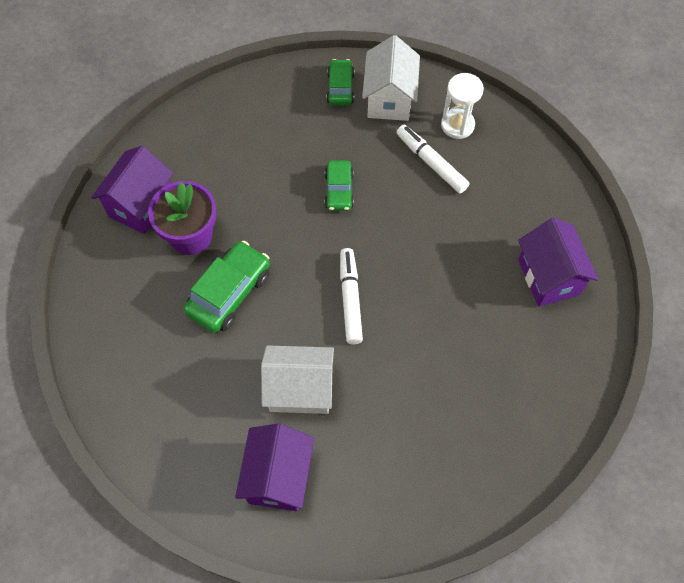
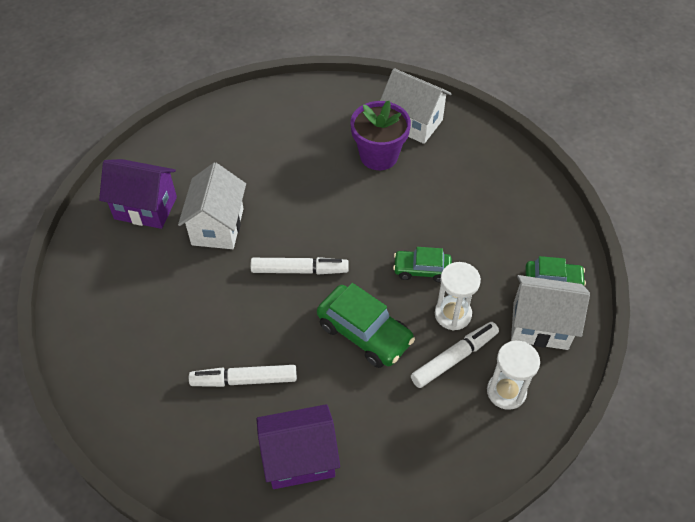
camera: 95 degrees right, 10 degrees down
(140, 205) = (413, 122): purple house -> white house
(229, 293) = (318, 181): green car -> green car (364, 333)
(386, 164) = (453, 314): none -> white hourglass
(481, 333) = (244, 380): none -> white marker

